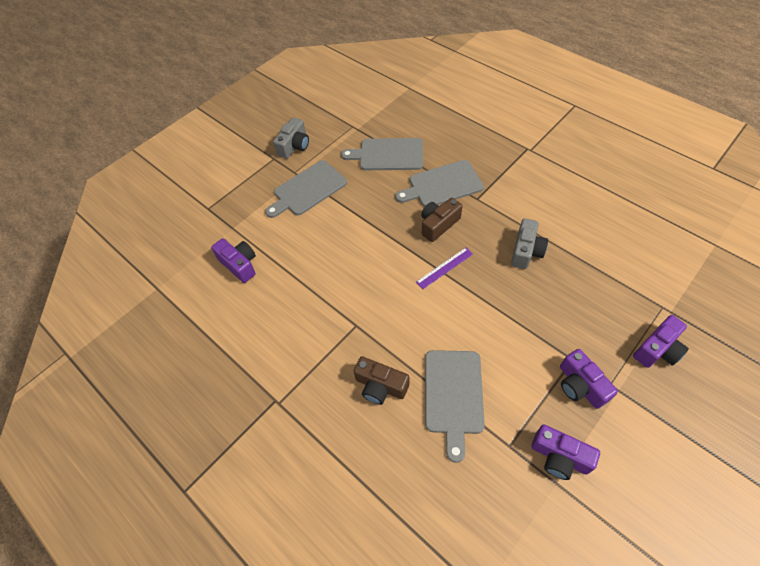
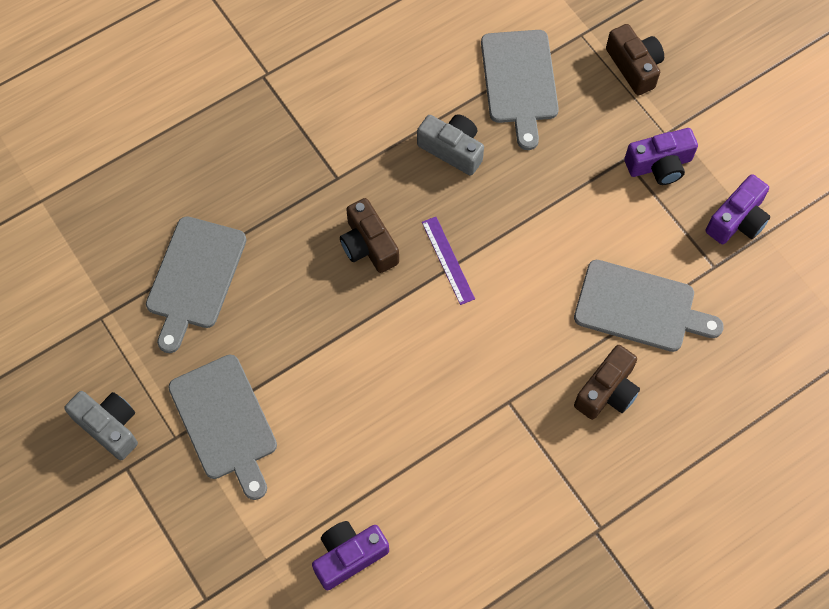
camera: 80 degrees left, 10 degrees up
(442, 185) = (292, 216): grey cutting board -> grey cutting board (519, 81)
(657, 349) = (634, 66): purple camera -> brown camera

